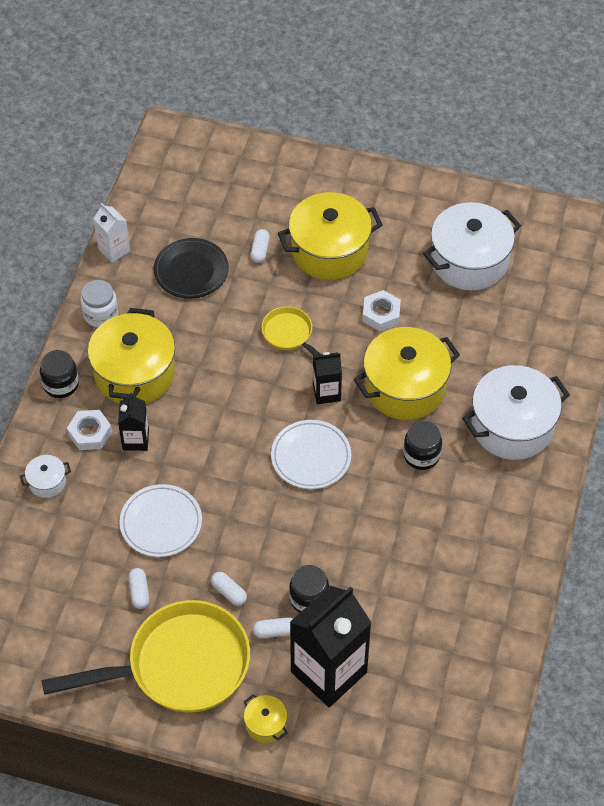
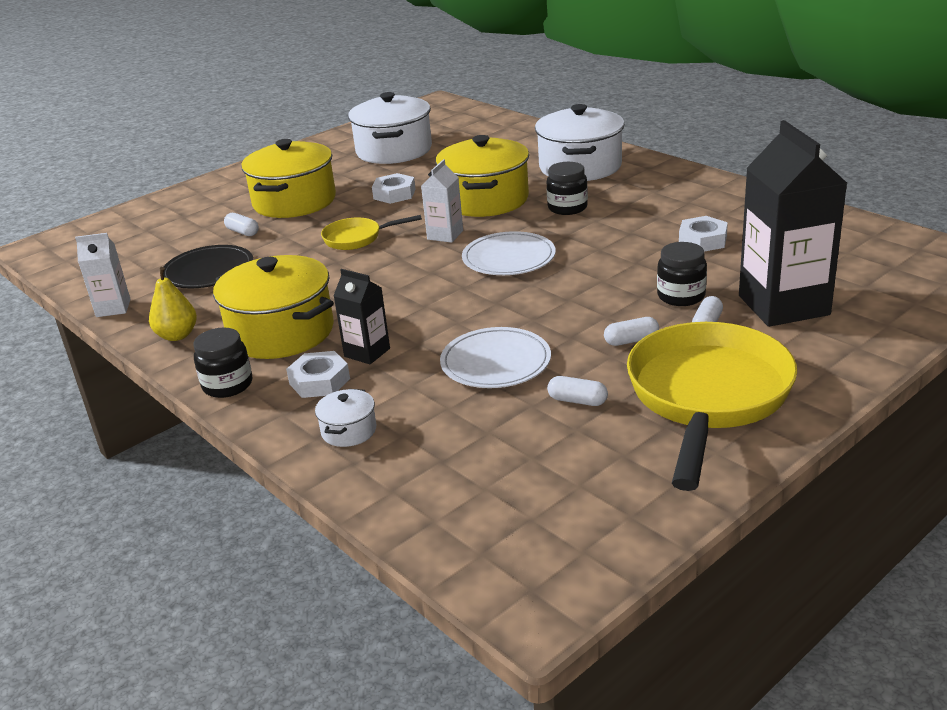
camera: 55 degrees left, 25 degrees down
(101, 314) = (177, 335): white jar -> yellow pear
(265, 724) = (829, 358): yellow pot -> none
(326, 392) = (445, 235): black carton -> white carton
(411, 579) = (702, 240): none -> white nut

